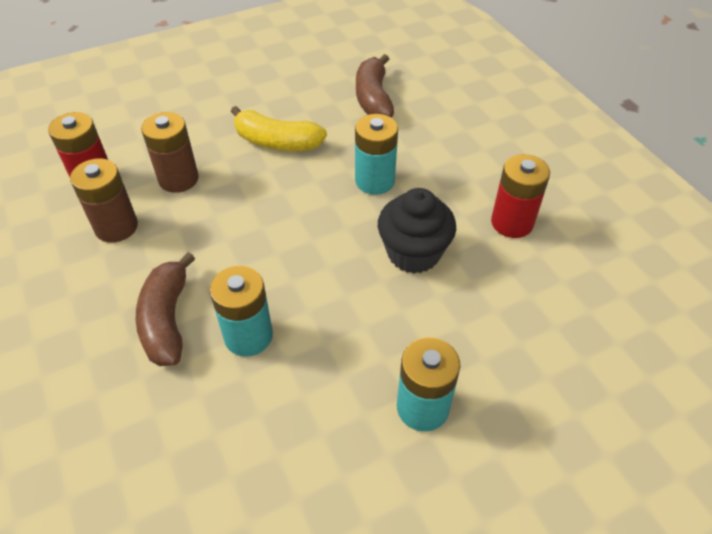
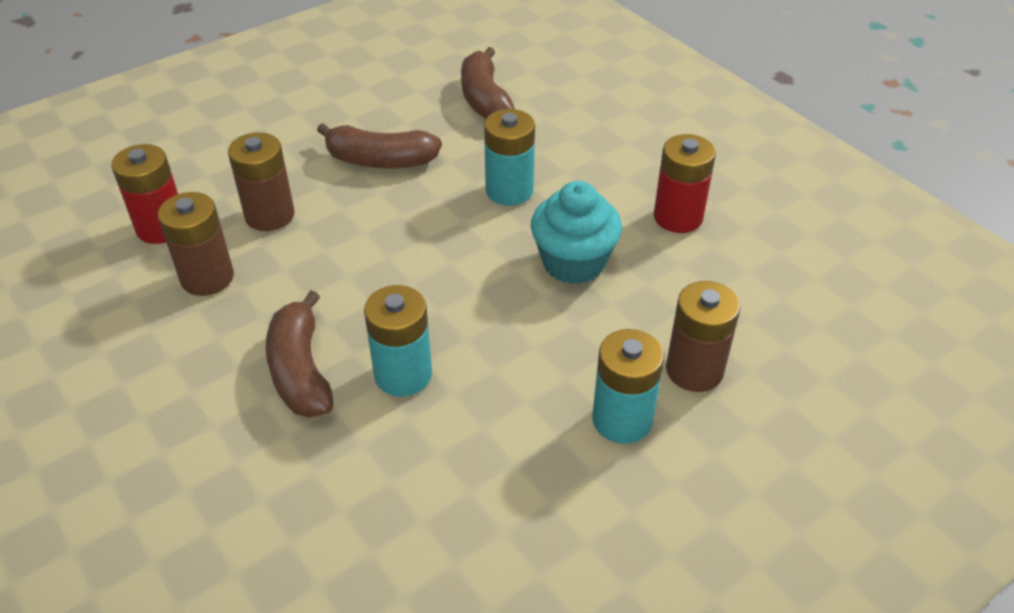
camera: 10 degrees left, 5 degrees down
(277, 142) = (380, 161): yellow banana -> brown banana
(413, 253) = (573, 263): black cupcake -> turquoise cupcake
(496, 369) = (694, 370): none -> brown battery

